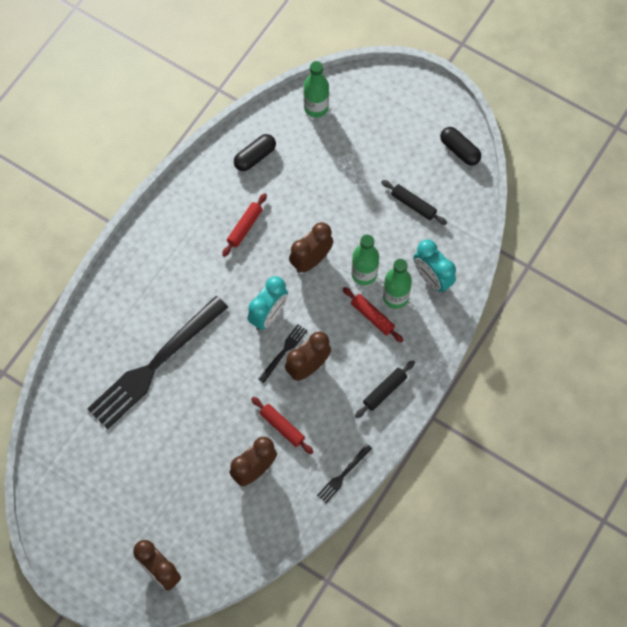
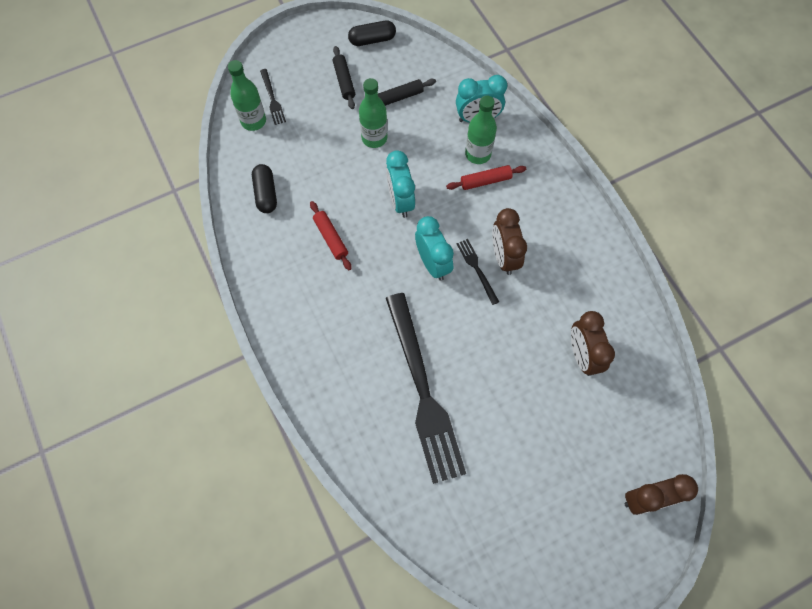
camera: 60 degrees left, 0 degrees up
(282, 427) = (551, 309): red rolling pin -> none
(311, 260) = (400, 201): brown clock -> turquoise clock
(343, 475) = (625, 281): black fork -> black fork (272, 98)
(364, 274) = (440, 166): green bottle -> green bottle (374, 138)
(384, 391) = (562, 207): black rolling pin -> black rolling pin (344, 81)

